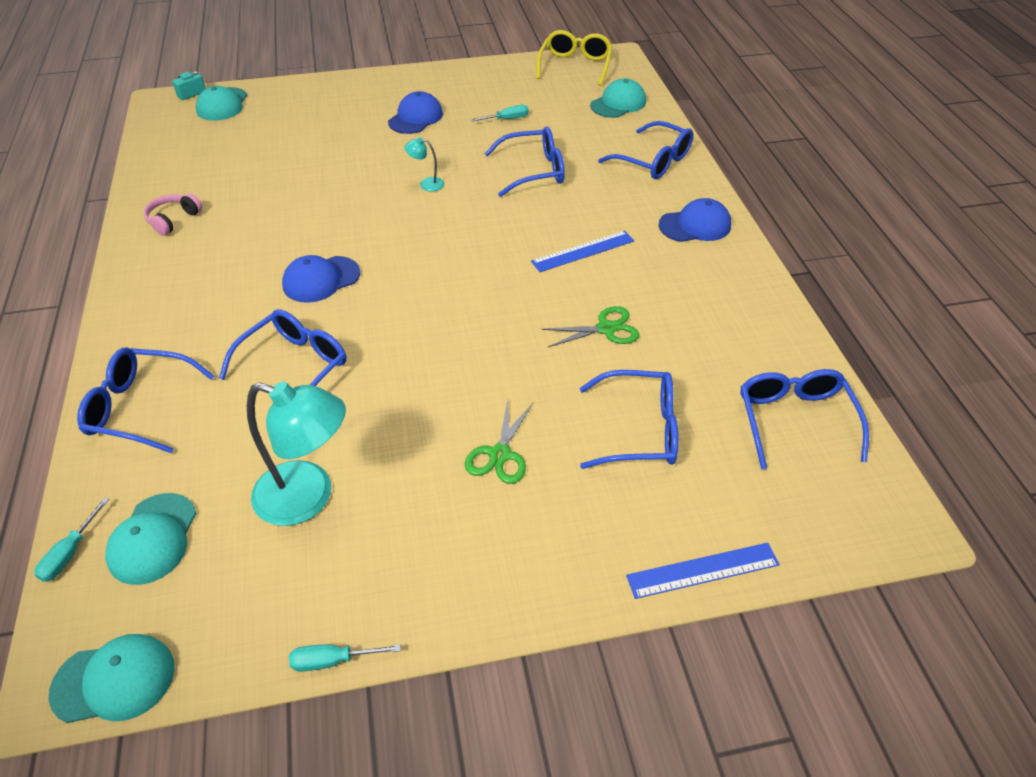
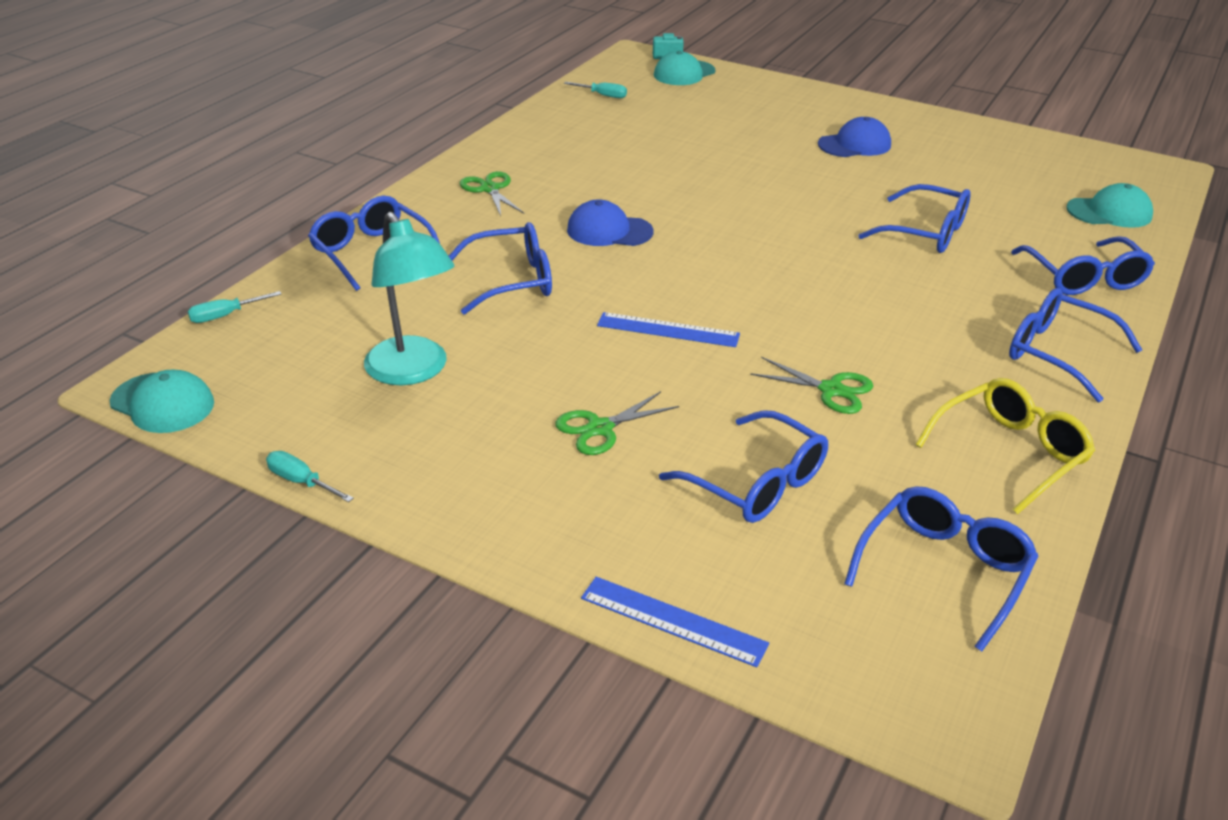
camera: 40 degrees right, 10 degrees down
(153, 539) = (282, 336): turquoise cap -> none
(173, 220) = (543, 140): pink headphones -> none
(178, 289) = (490, 189): none -> green scissors
(426, 184) = (797, 200): turquoise lamp -> none
(507, 119) = (953, 179): turquoise screwdriver -> turquoise screwdriver (602, 95)
(575, 66) = (1099, 162): yellow glasses -> yellow glasses (1009, 453)
(583, 251) = (891, 318): blue ruler -> blue ruler (668, 330)
(695, 225) = (1058, 353): blue cap -> blue glasses

